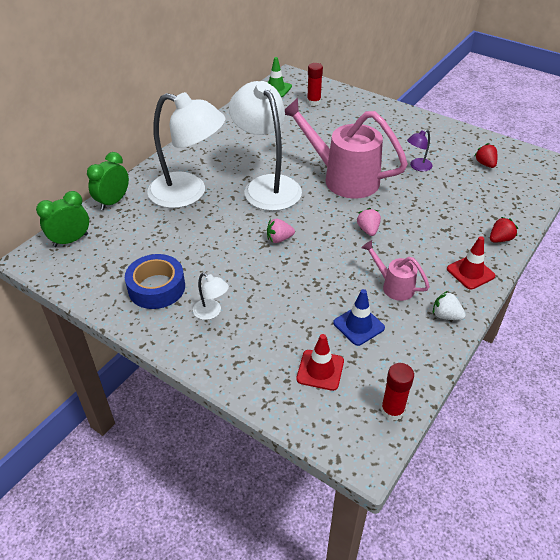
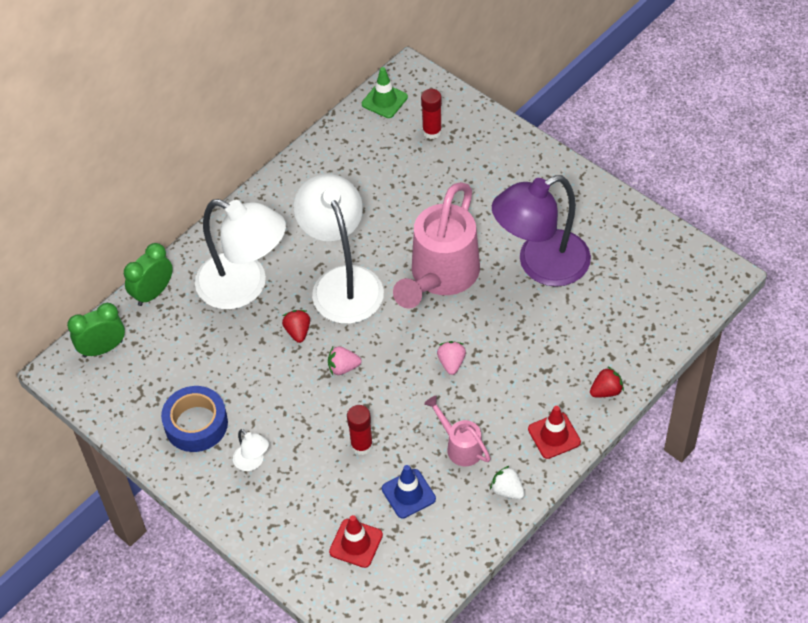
camera: 10 degrees right, 10 degrees up
(343, 178) = (440, 277): pink watering can -> pink watering can turned 105 degrees counterclockwise
(392, 410) = (418, 595): red glue stick -> red glue stick (361, 445)
(417, 167) = (541, 265): purple lamp -> purple lamp, size x2.47
(485, 164) = (631, 267): red strawberry -> red strawberry (298, 331)

